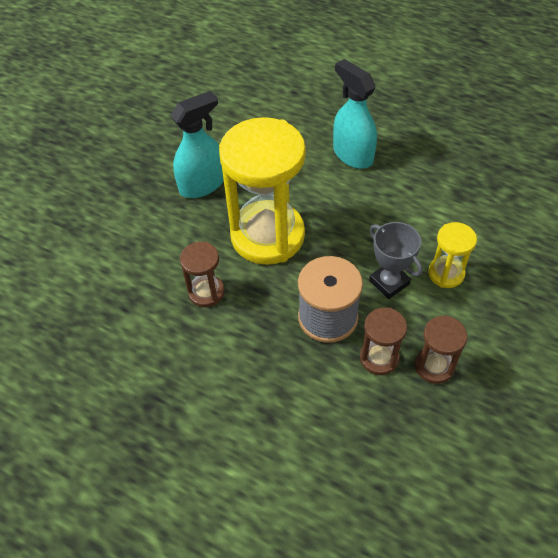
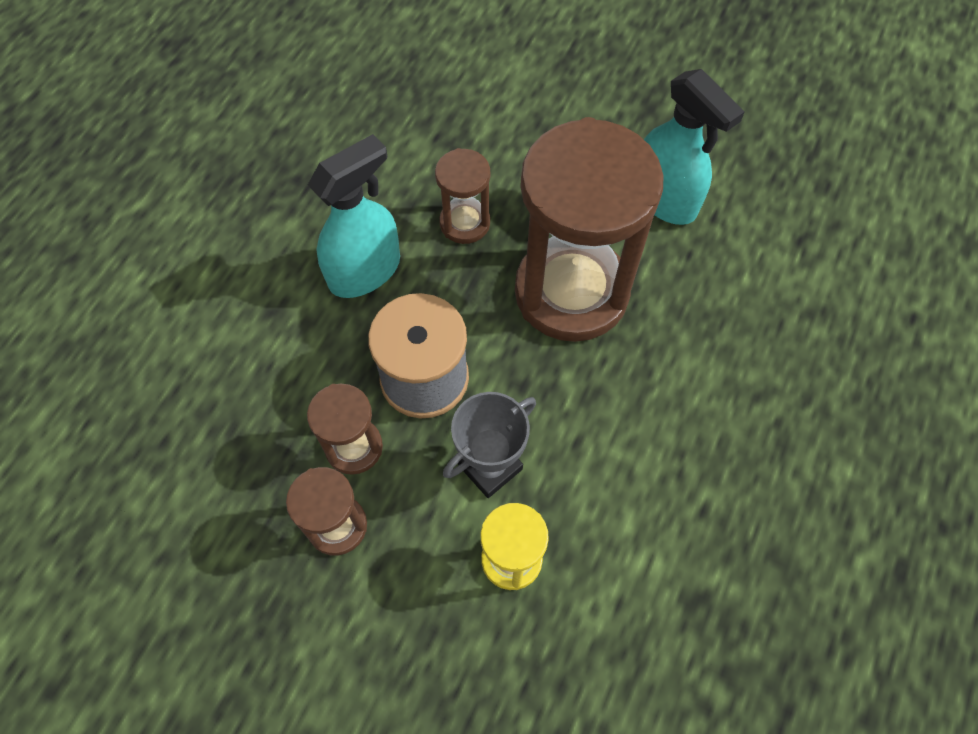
camera: 85 degrees right, 10 degrees up
(267, 236) = (571, 292): yellow hourglass -> brown hourglass
(352, 155) = (767, 415): turquoise spray bottle -> turquoise spray bottle (365, 271)

